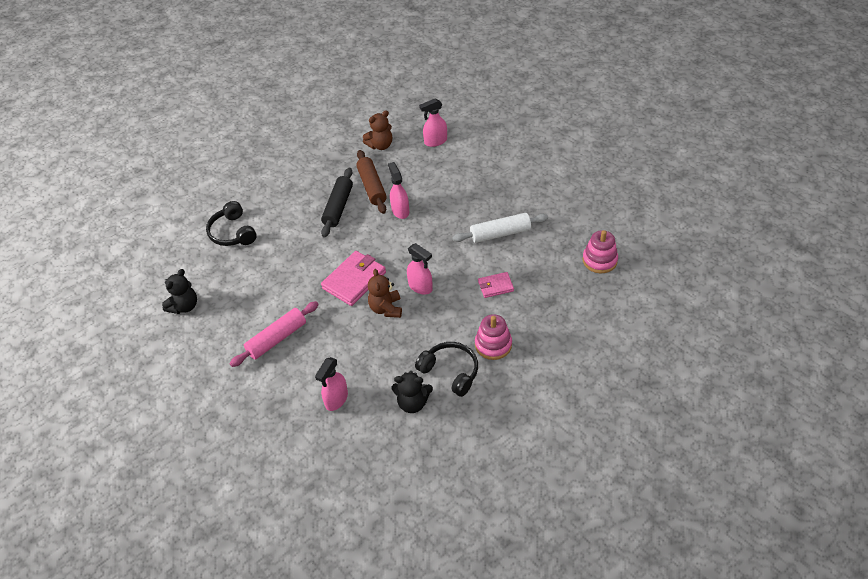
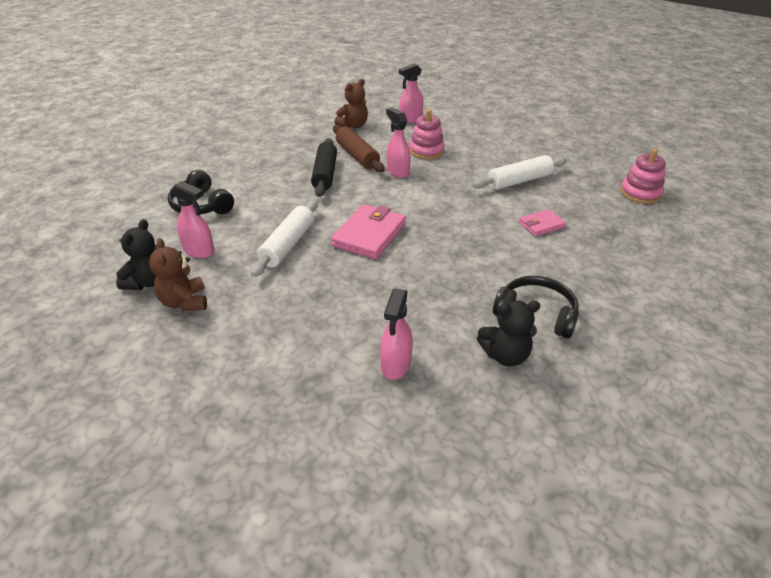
camera: 15 degrees left, 10 degrees down
(276, 339) = (287, 304): pink rolling pin -> none
(290, 283) = (287, 245): none -> white rolling pin
(386, 308) = (421, 258): brown teddy bear -> brown teddy bear (184, 302)
(420, 287) = (453, 233): pink spray bottle -> pink spray bottle (199, 251)
(493, 345) = (573, 279): pink stacking toy -> pink stacking toy (426, 151)

